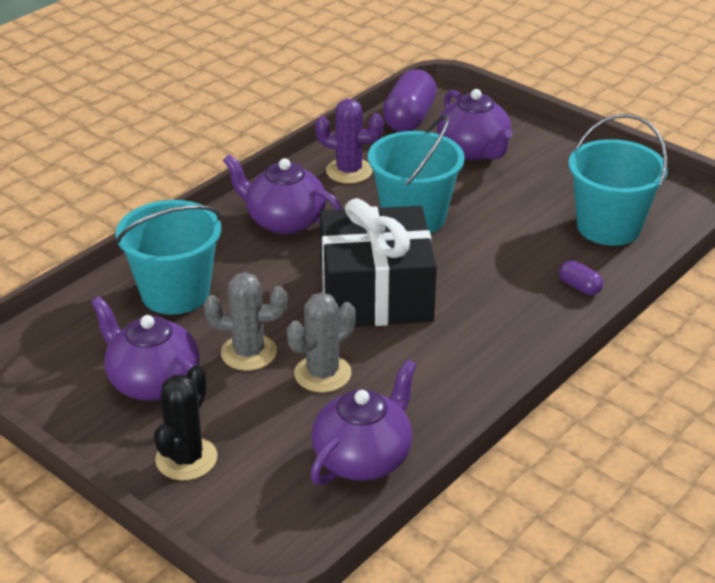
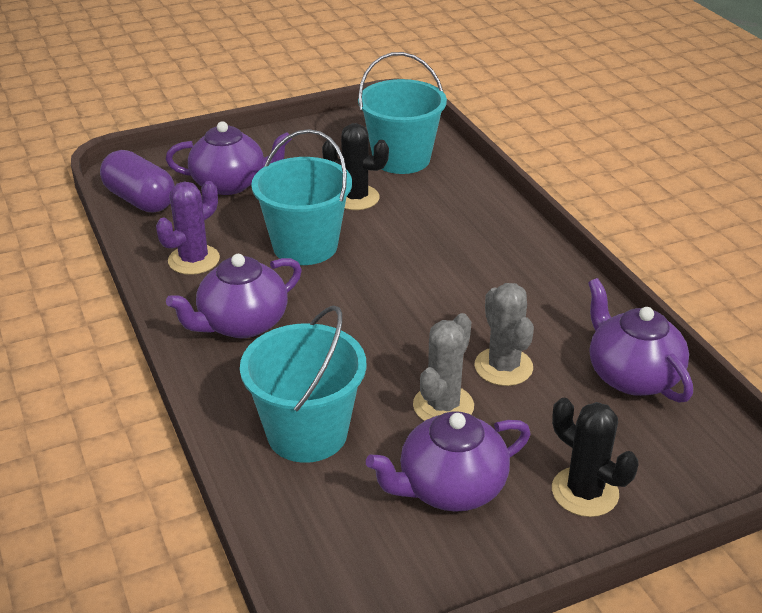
camera: 65 degrees left, 0 degrees up
(376, 293) = (404, 301): black gift -> none
(514, 221) = (355, 198): none -> black cactus
(579, 287) = (470, 197): purple capsule -> none

